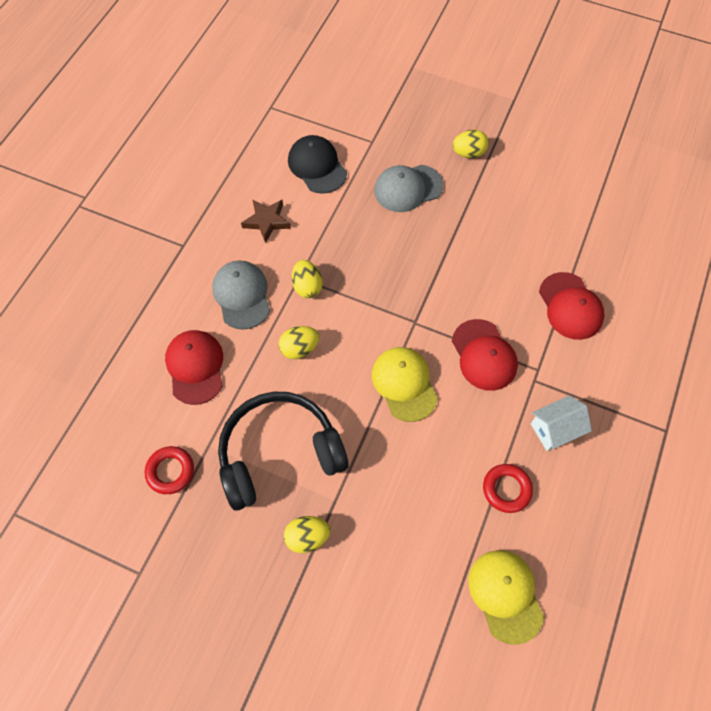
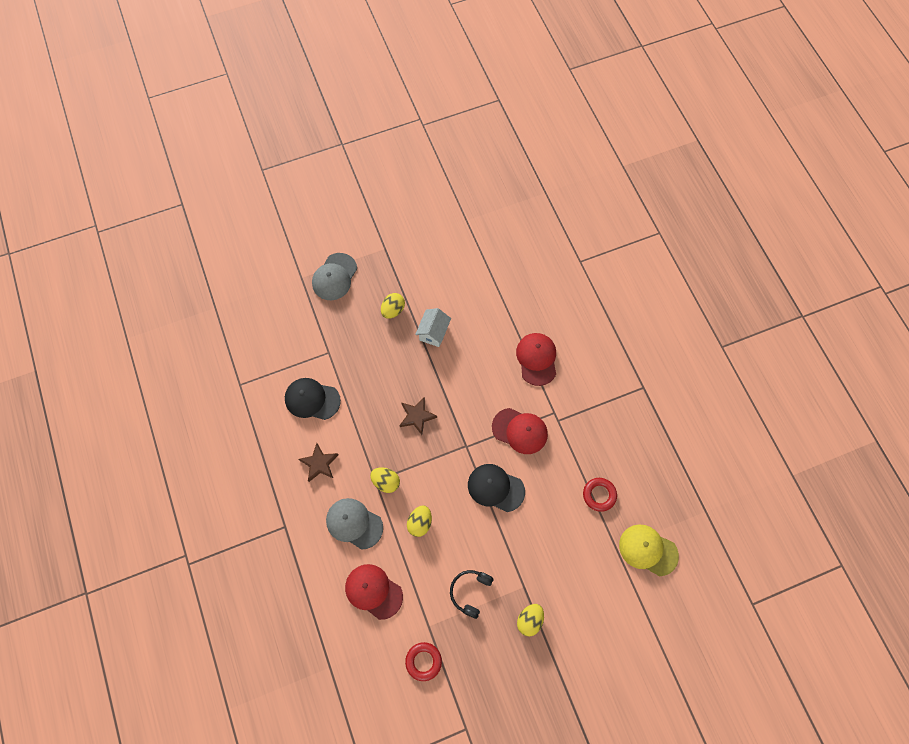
camera: 45 degrees left, 5 degrees up
(279, 453) = (470, 592): black headphones -> black headphones, size x0.50
(395, 257) = (417, 416): none -> brown star
(404, 384) = (495, 488): yellow cap -> black cap
(408, 188) = (381, 365): grey cap -> grey cap (334, 277)
(554, 429) = (592, 439): white house -> white house (433, 332)
(570, 306) = (537, 359): red cap -> red cap turned 120 degrees counterclockwise

